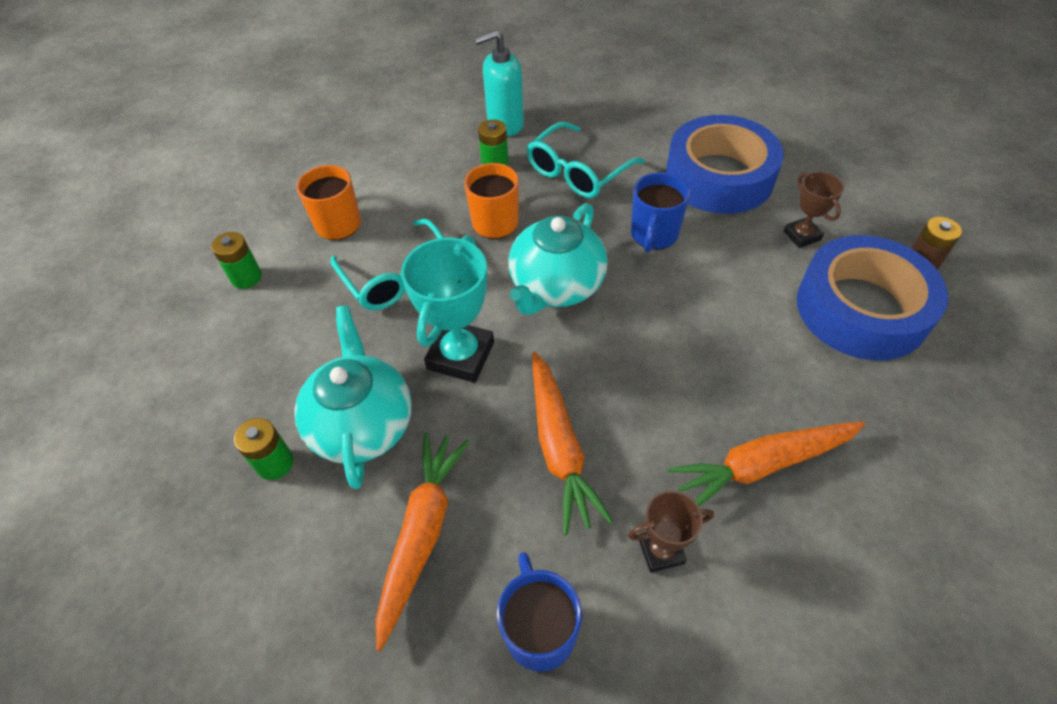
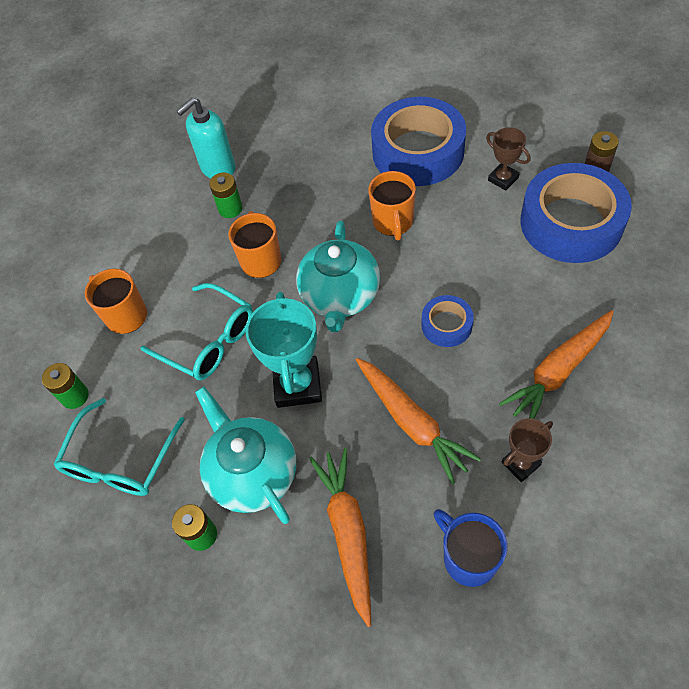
camera: 20 degrees left, 5 degrees up
(577, 172) = (303, 190): turquoise glasses -> turquoise glasses (120, 460)
(653, 235) = (393, 222): blue mug -> orange mug
(656, 360) = (446, 325): none -> blue tape

